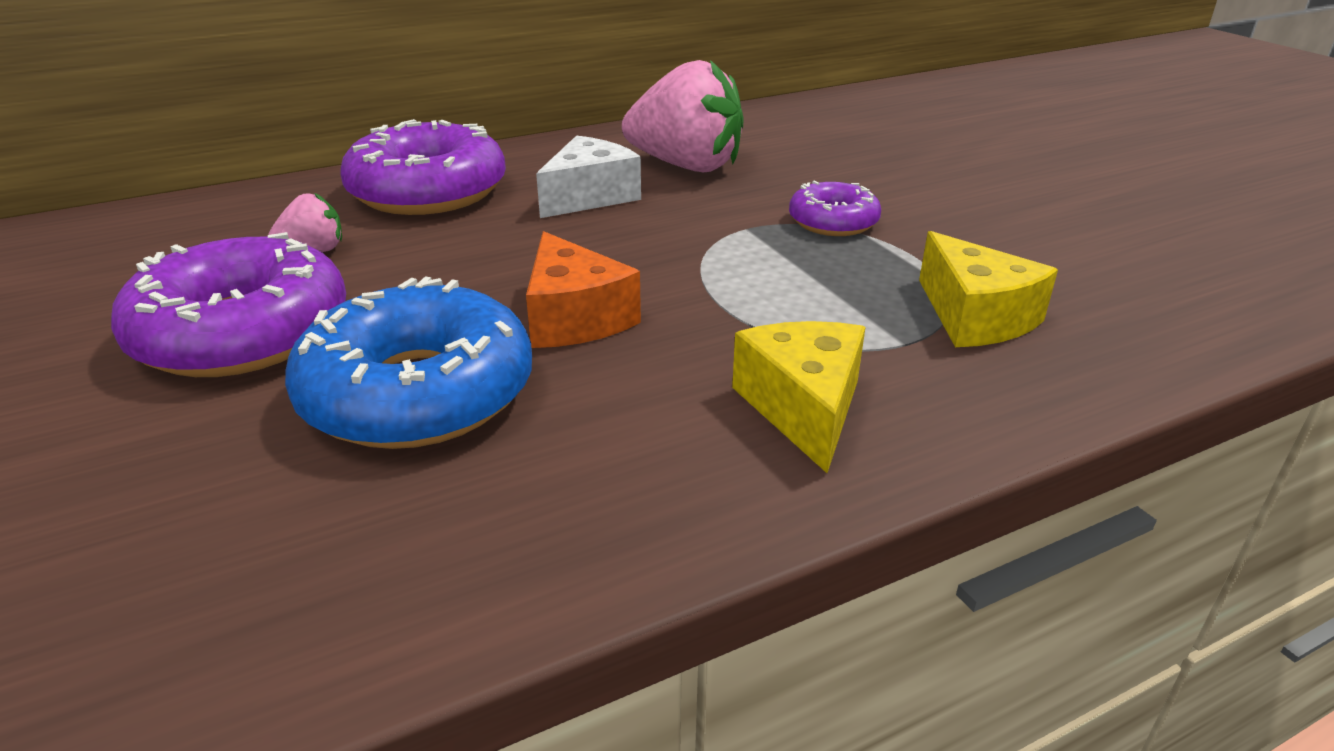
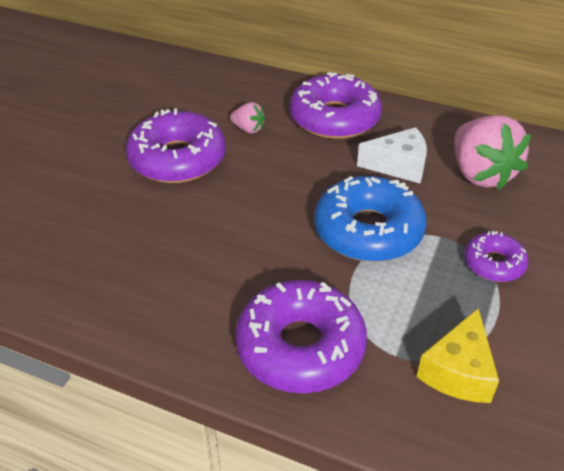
camera: 50 degrees right, 10 degrees up
(418, 393) = (190, 229): blue donut -> blue donut (368, 231)
(574, 318) = (287, 234): orange cheese -> none
(803, 408) = (300, 347): yellow cheese -> purple donut

